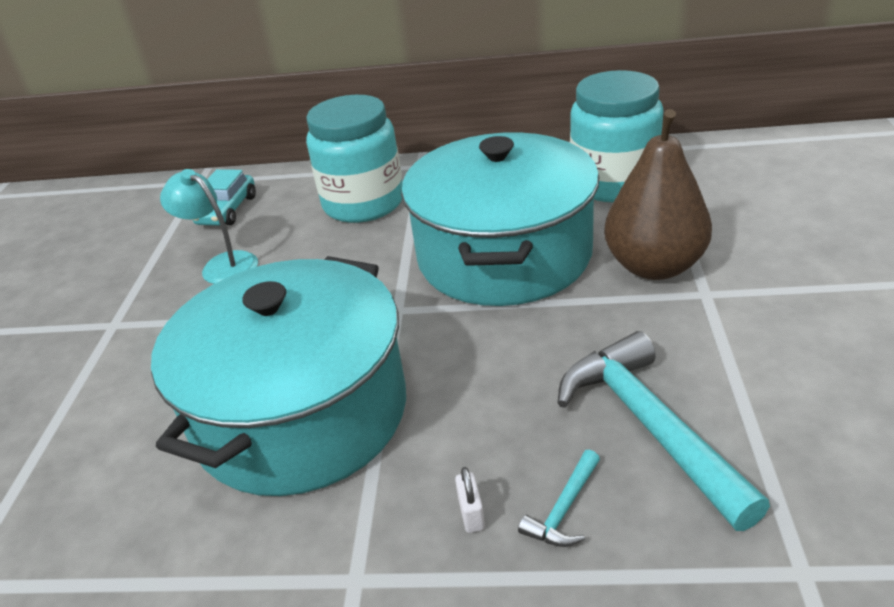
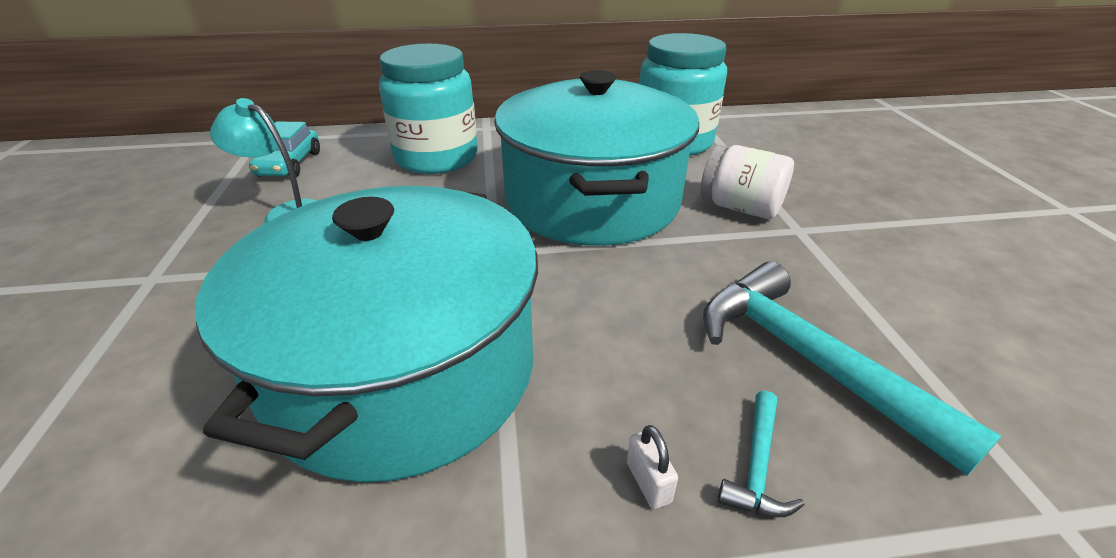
camera: 15 degrees left, 0 degrees up
(654, 266) = (740, 207): brown pear -> white jar

